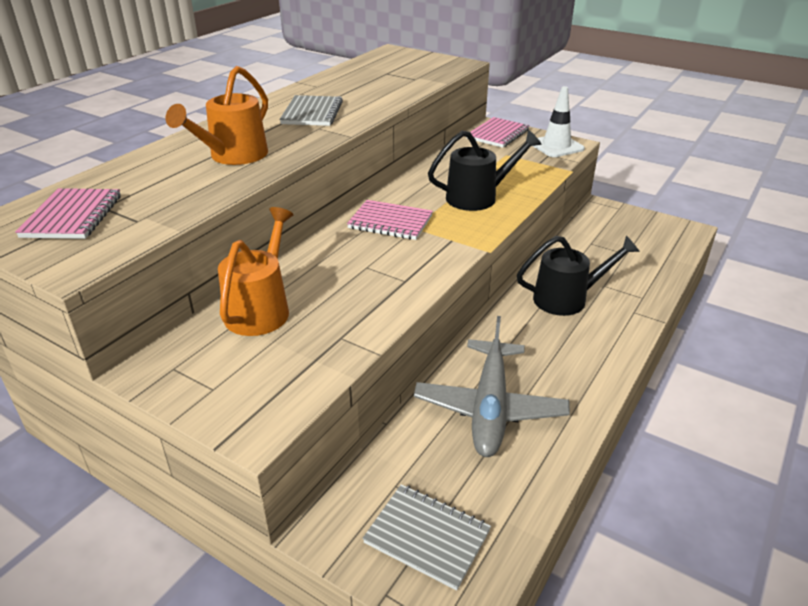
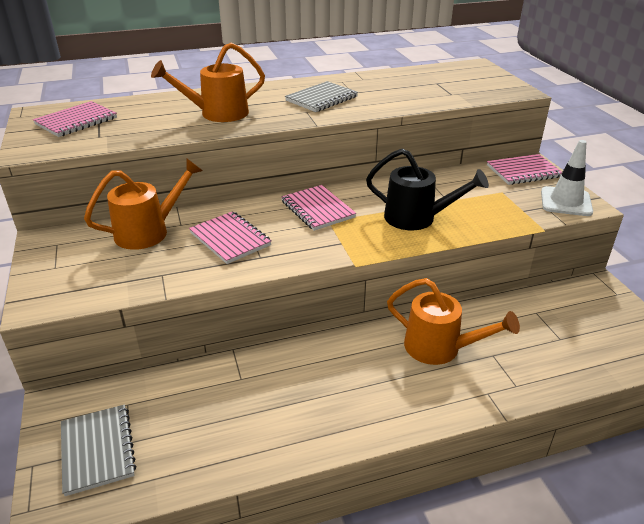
camera: 40 degrees right, 0 degrees up
(354, 279) = (230, 239): none -> pink notebook
(489, 408) = (255, 394): grey plane -> none
(568, 298) = (440, 348): black watering can -> orange watering can

